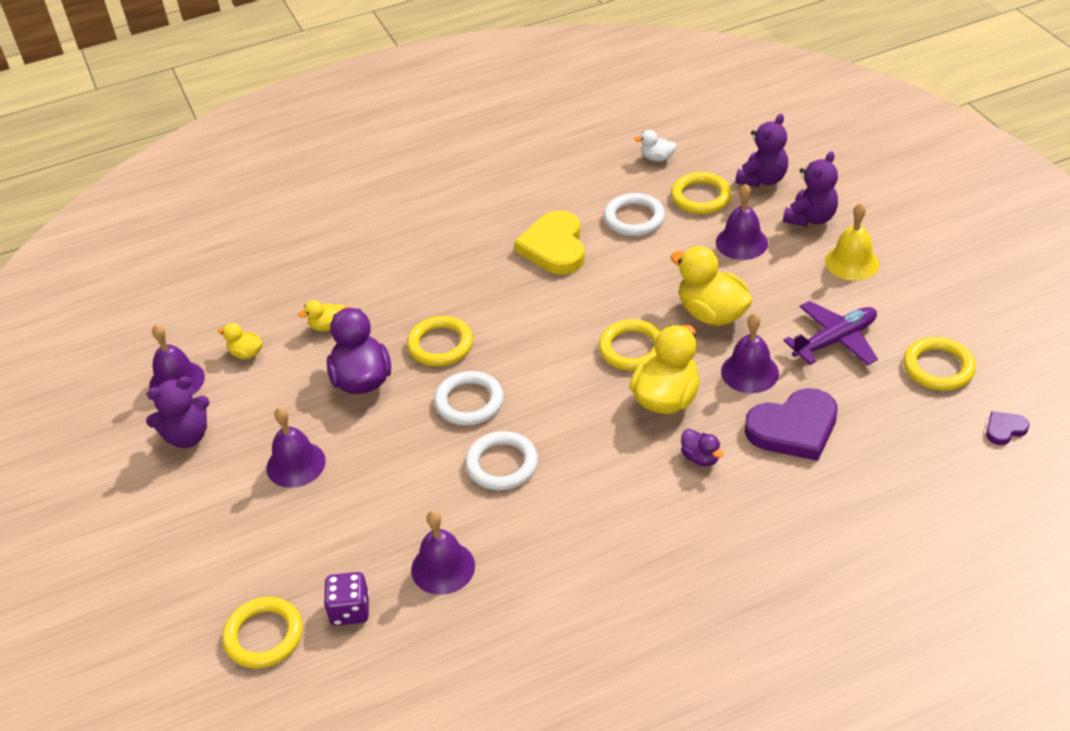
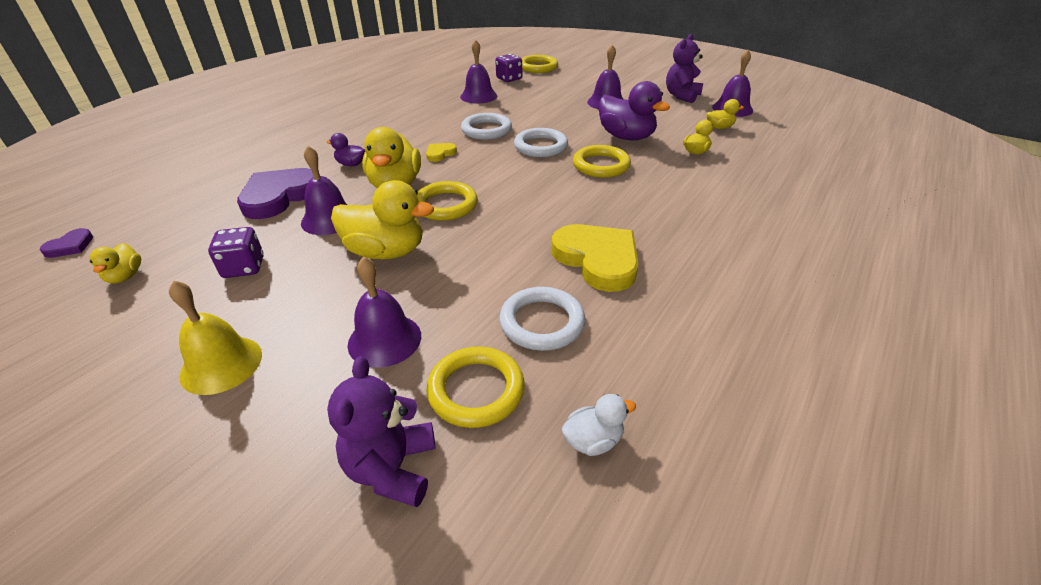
camera: 145 degrees right, 5 degrees down
(589, 436) = (440, 154): none -> yellow heart
(810, 218) = (291, 417): purple teddy bear -> none
(835, 340) = (244, 267): purple plane -> purple dice
(938, 367) = (125, 276): yellow ring -> yellow duck

